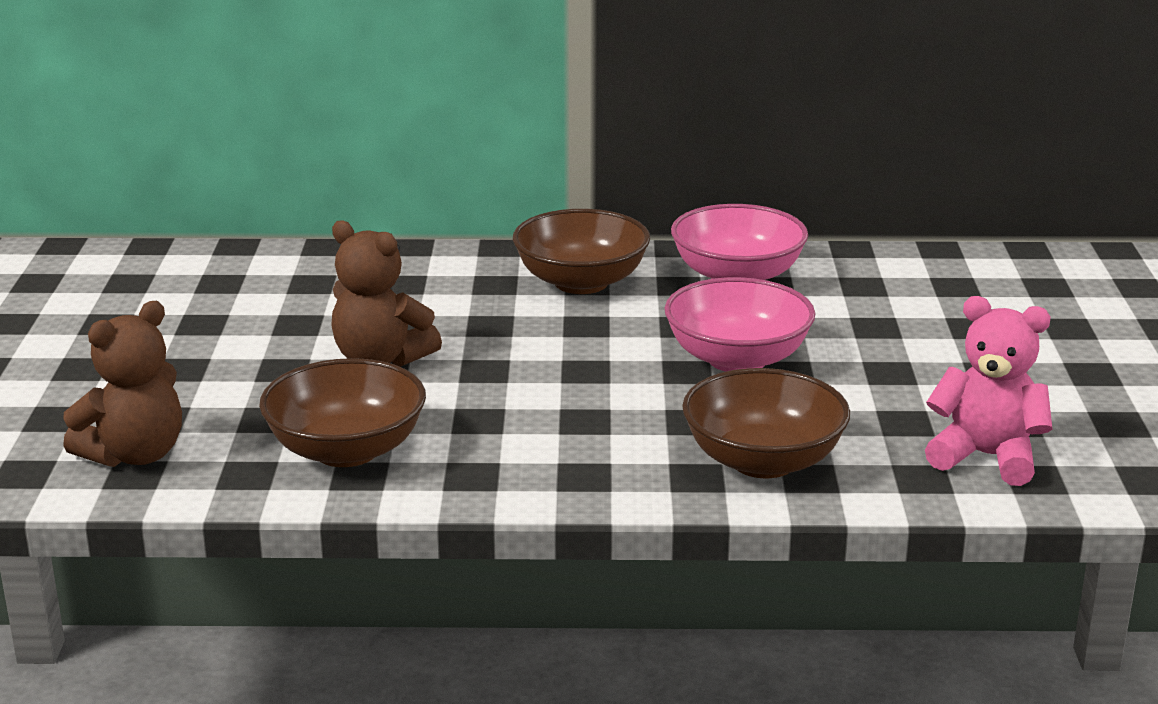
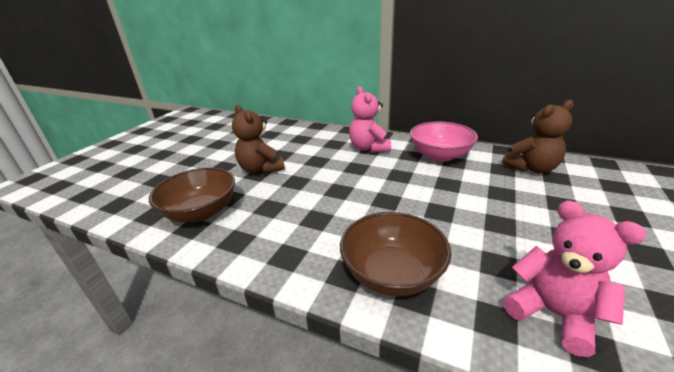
camera: 25 degrees right, 5 degrees up
(135, 454) = (128, 195): brown teddy bear -> brown teddy bear (531, 168)
(581, 282) = (369, 148): brown bowl -> pink teddy bear
(737, 359) = (416, 198): pink bowl -> none

